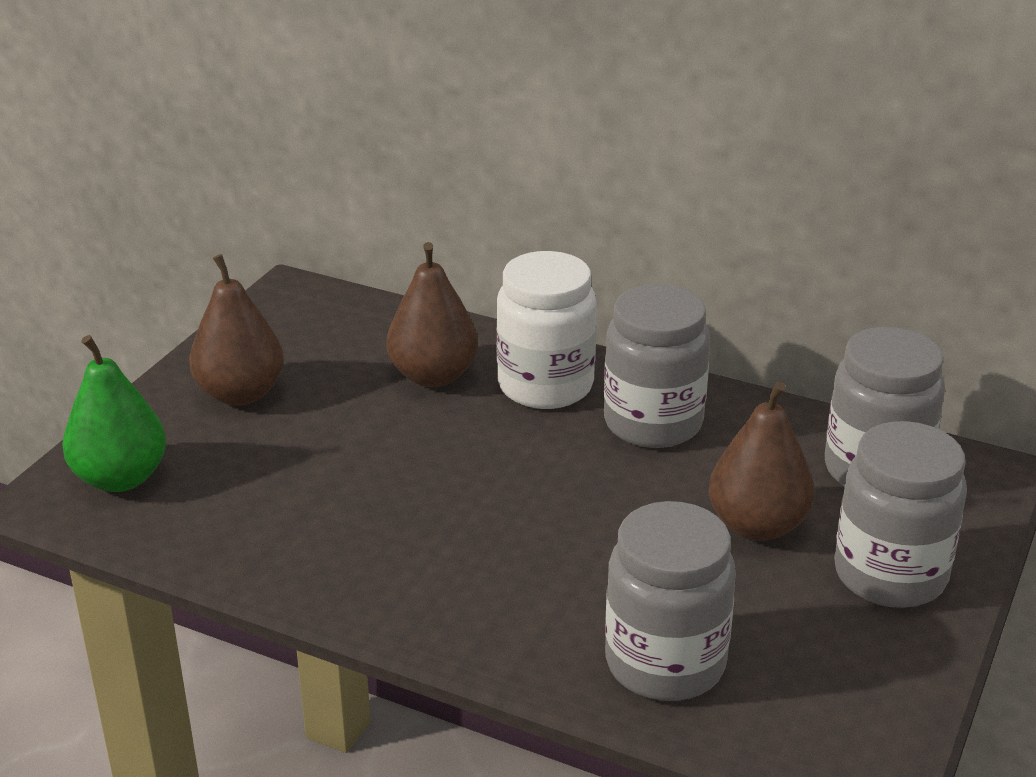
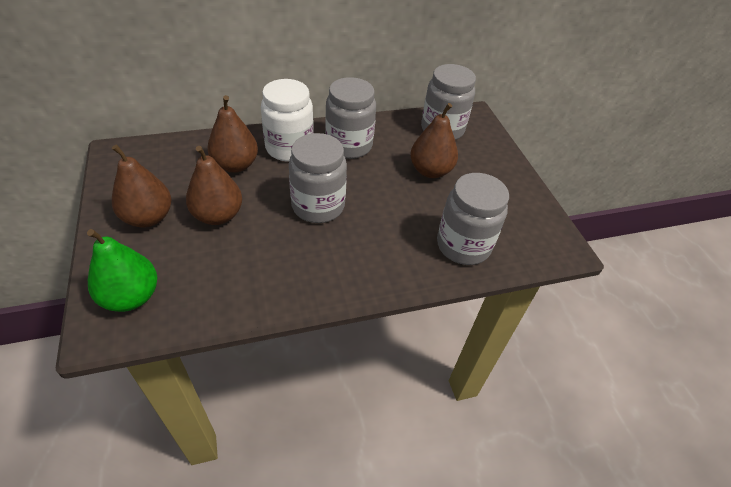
camera: 45 degrees left, 15 degrees up
(331, 432) = (218, 215): none -> brown pear
(890, 575) = (489, 168): grey jar -> grey jar (318, 206)

